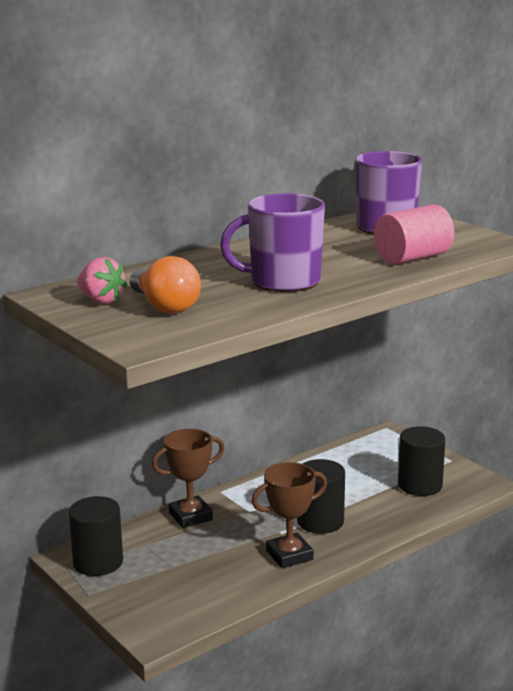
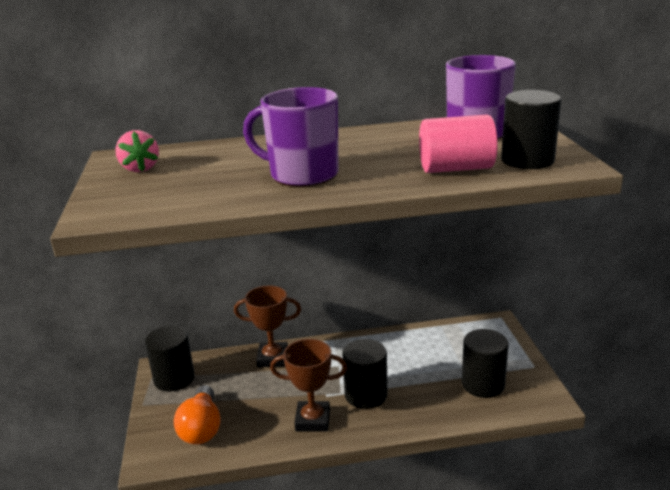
camera: 30 degrees right, 5 degrees up
(164, 306) = (173, 182): orange light bulb -> orange light bulb (201, 428)
(461, 244) = (527, 160): none -> black cylinder

